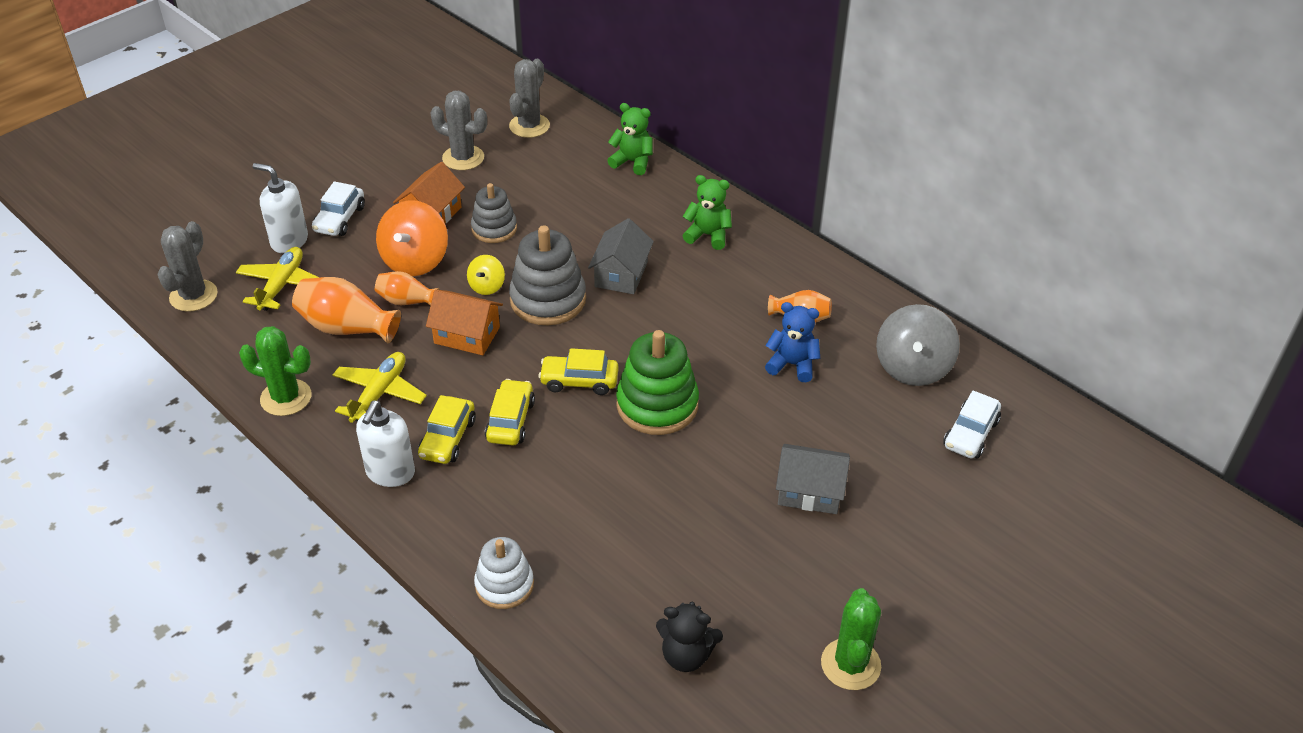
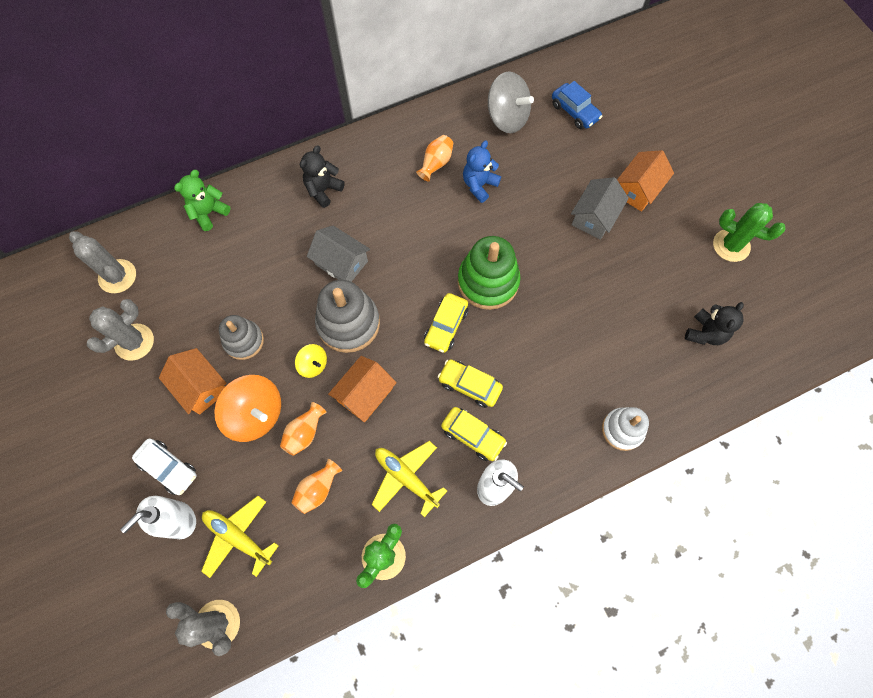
camera: 70 degrees left, 25 degrees up
(347, 328) = (318, 489): orange vase -> orange vase, size x0.61
(708, 235) = (323, 190): green teddy bear -> black teddy bear
(883, 531) = (638, 189): none -> orange house
(970, 434) = (574, 112): white car -> blue car

